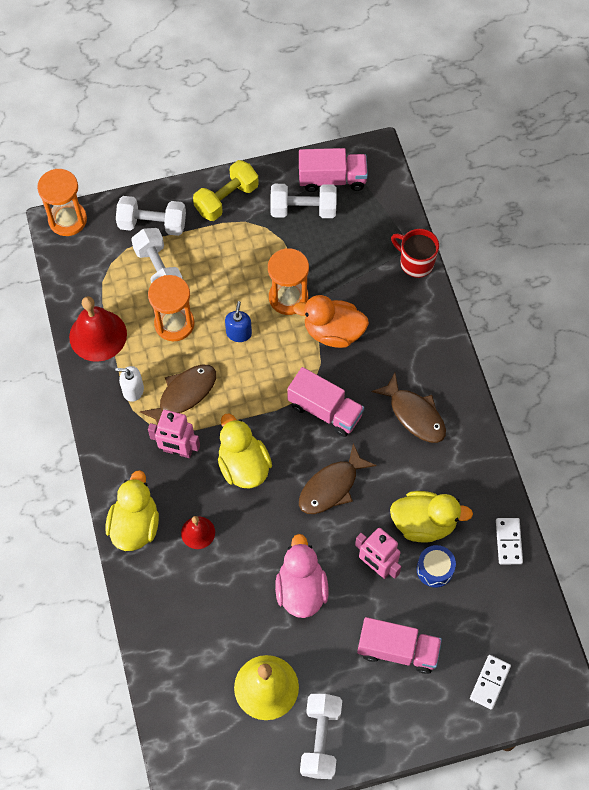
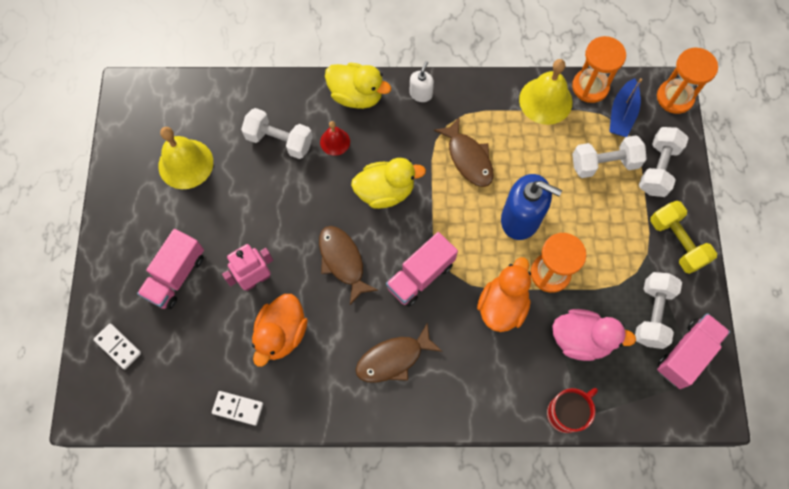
camera: 105 degrees right, 5 degrees up
(98, 263) = (622, 114): none -> blue boat
(98, 335) = (545, 100): red bell -> yellow bell
(133, 390) = (483, 118): white soap dispenser -> white soap dispenser (421, 94)
(174, 324) = (543, 165): orange hourglass -> orange hourglass (590, 87)
(178, 450) = (415, 142): pink robot -> none
(239, 333) = (521, 219): blue soap dispenser -> blue soap dispenser, size x1.96
(301, 589) = (257, 211): pink duck -> pink duck (581, 339)
(320, 739) = (128, 194): white dumbbell -> white dumbbell (279, 141)
(332, 179) = (686, 354): pink truck -> pink truck turned 150 degrees counterclockwise
(424, 523) = (282, 334): yellow duck -> orange duck
(434, 569) = (235, 330): blue drum -> none

